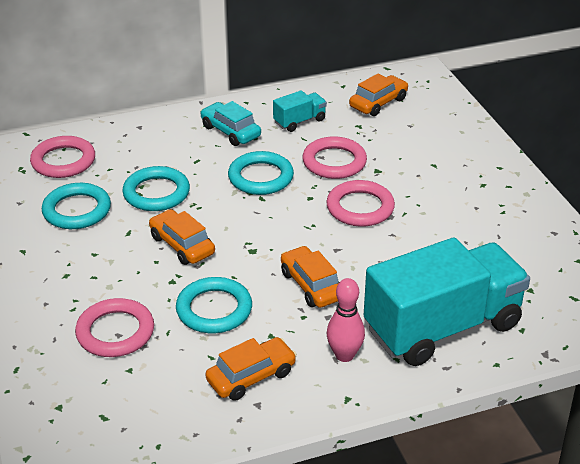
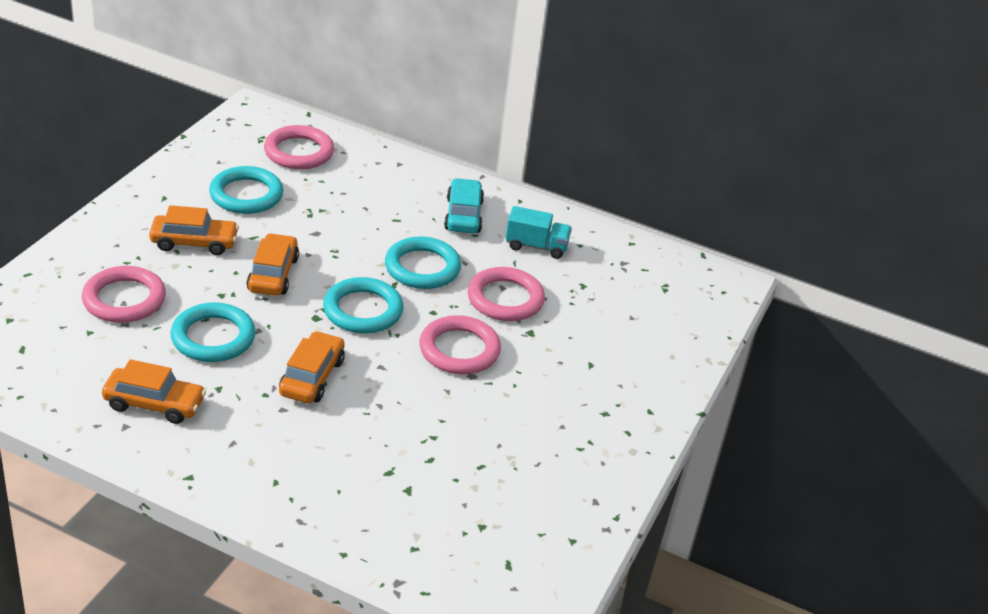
camera: 40 degrees right, 0 degrees up
(156, 193) = (323, 223): turquoise ring -> turquoise ring (363, 310)
(344, 355) = (243, 446): pink bowling pin -> none
(378, 103) = (637, 279): orange car -> orange car (194, 242)
(442, 327) = (353, 490): turquoise truck -> none

